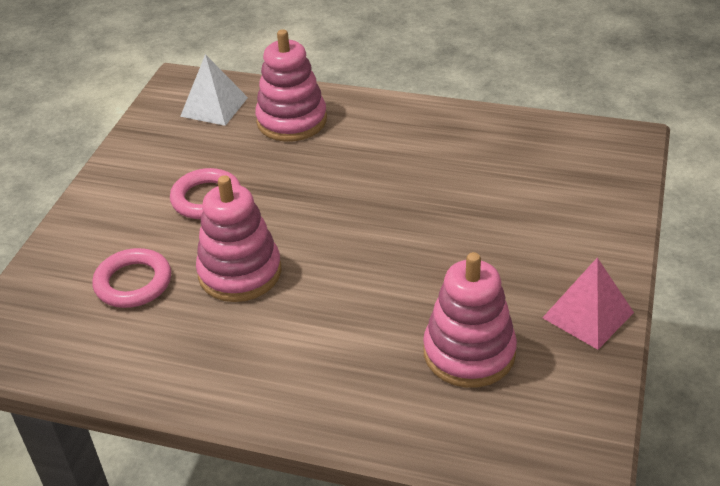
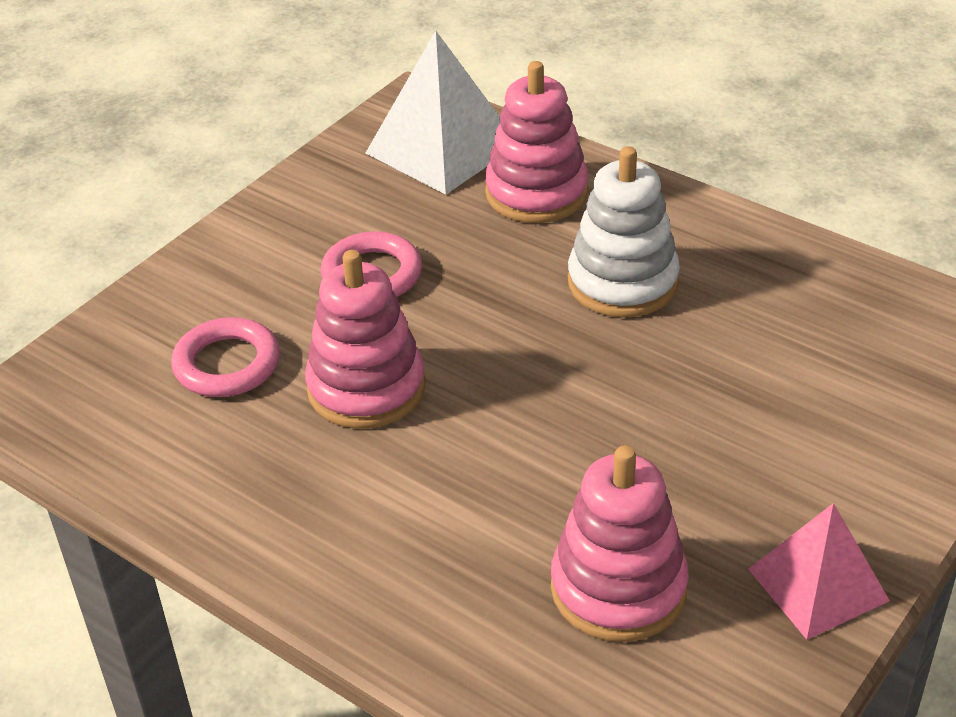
camera: 20 degrees right, 0 degrees up
(214, 106) = (442, 148): white pyramid -> white pyramid, size x1.52
(376, 163) = (622, 282): none -> white stacking toy

